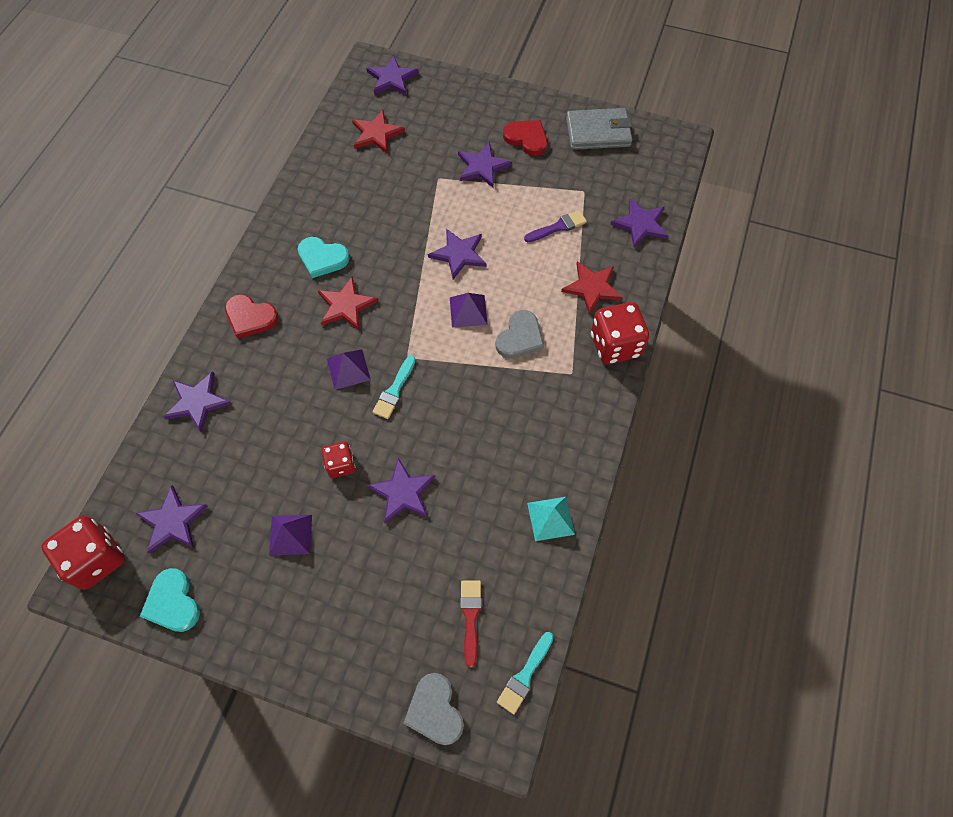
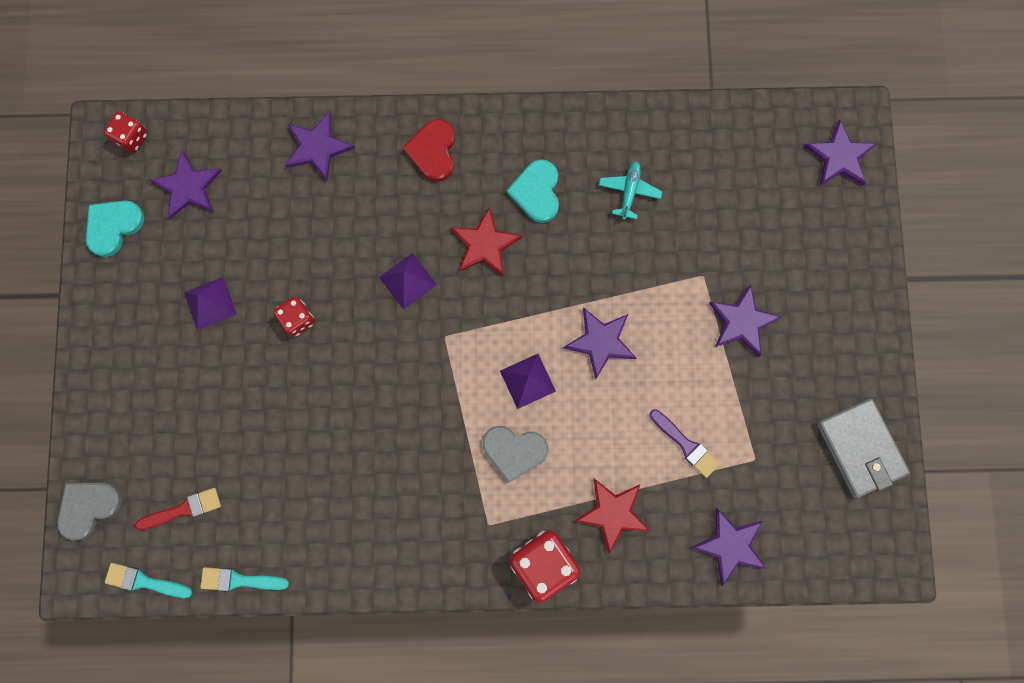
camera: 70 degrees right, 15 degrees up
(96, 559) = (131, 138): red dice -> red dice, size x0.57
(353, 201) = (629, 192): none -> turquoise plane
(376, 134) = (741, 175): red star -> none
(394, 390) = (399, 339): turquoise brush -> turquoise brush (239, 580)
(402, 492) = (288, 394): purple star -> none
(526, 138) = (811, 360): red heart -> none
(550, 518) = (309, 556): turquoise pyramid -> none

